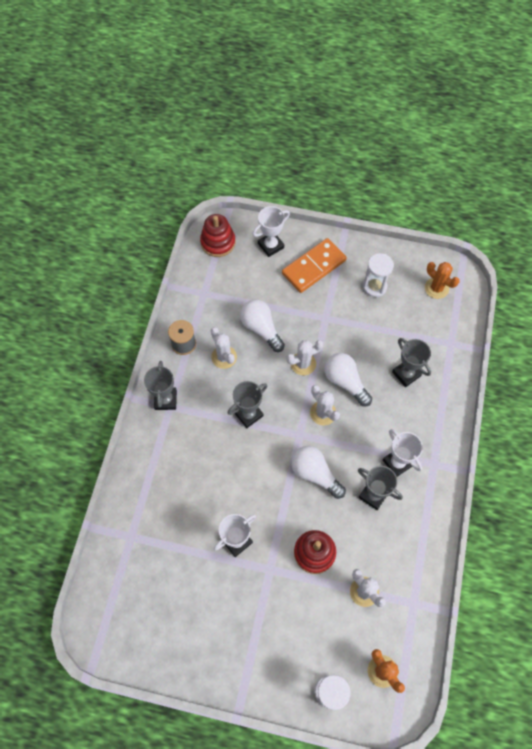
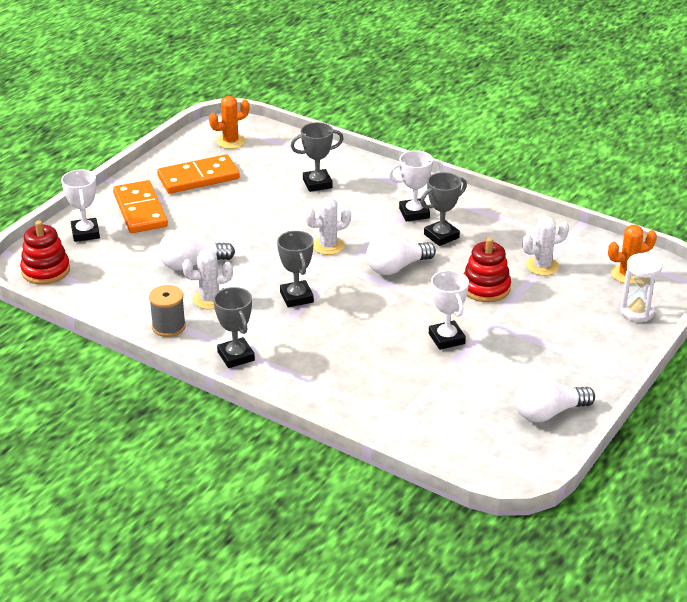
camera: 70 degrees left, 30 degrees down
(165, 400) = (236, 356): grey trophy -> grey trophy turned 45 degrees clockwise
(303, 364) = (259, 245): white cactus -> none
(345, 382) = (301, 223): white light bulb -> white light bulb (548, 413)
(374, 287) = (198, 177): white hourglass -> orange domino

